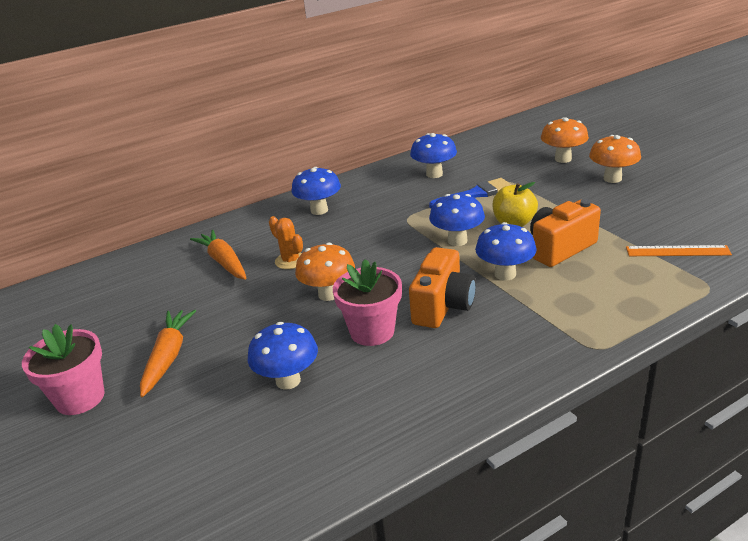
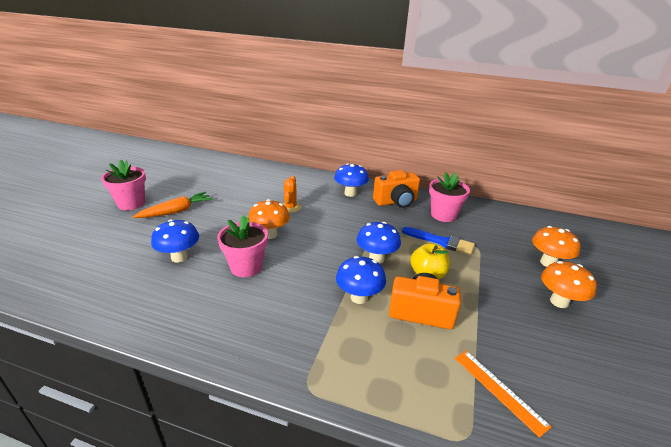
camera: 45 degrees right, 0 degrees up
(224, 262) = (269, 188): orange carrot -> none
(434, 174) = (443, 215): blue mushroom -> pink flower pot
(443, 306) = (295, 284): orange camera -> orange camera (396, 202)

